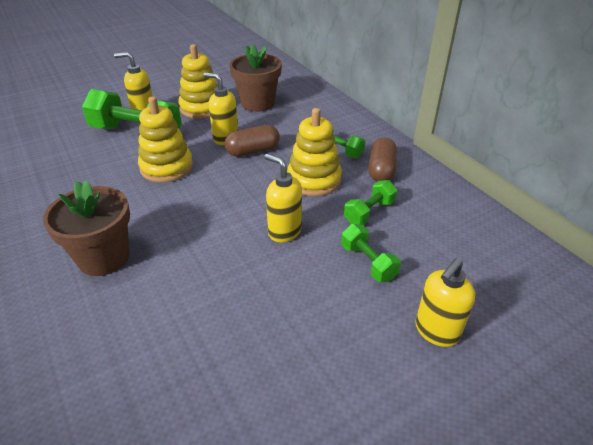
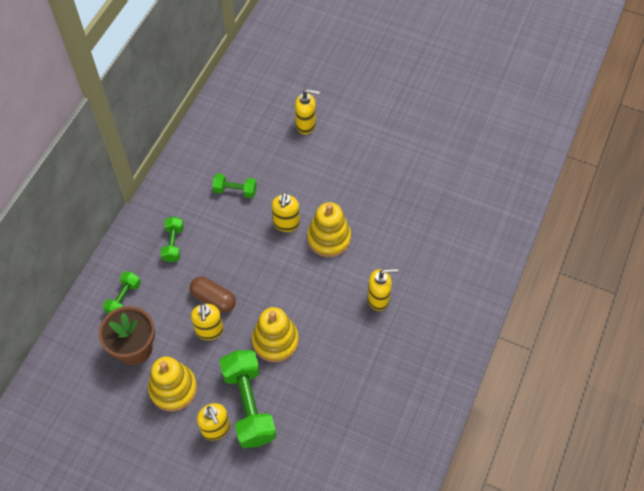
camera: 125 degrees left, 20 degrees up
(104, 258) = (378, 299): brown flower pot -> yellow soap dispenser
(314, 180) = (222, 238): yellow stacking toy -> yellow stacking toy (329, 238)
(368, 262) = (280, 171): green dumbbell -> green dumbbell (124, 298)
(381, 170) = (182, 205): brown capsule -> none

